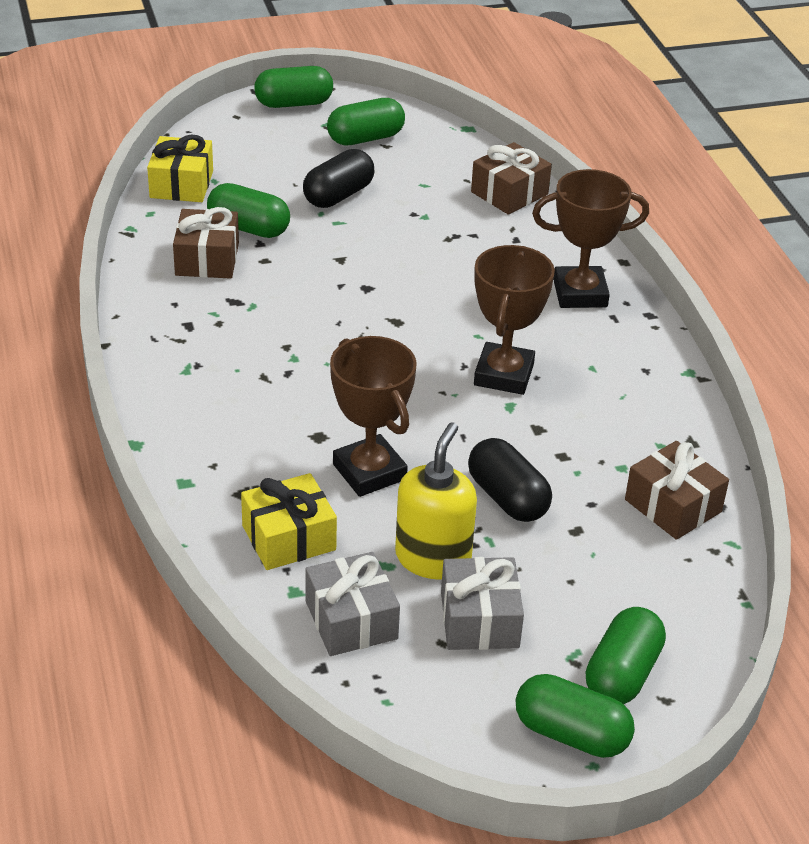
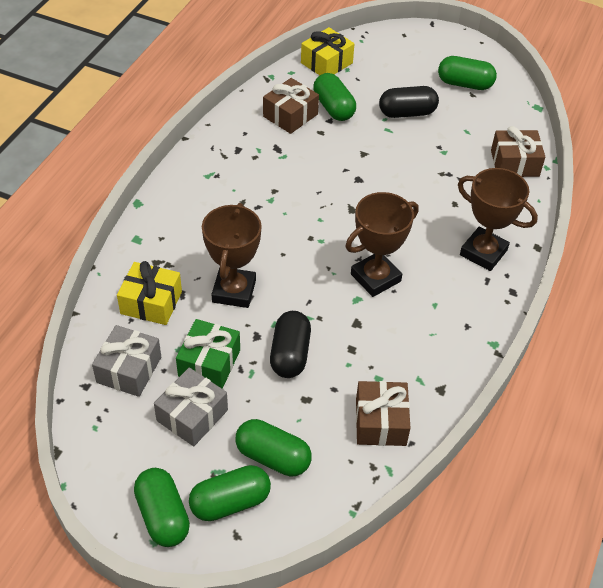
camera: 40 degrees right, 10 degrees up
(294, 103) = (446, 41): green capsule -> green capsule (273, 457)
(433, 558) = (209, 363): yellow soap dispenser -> green gift

